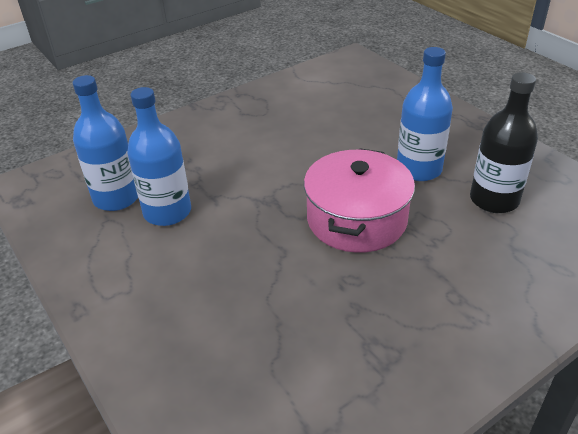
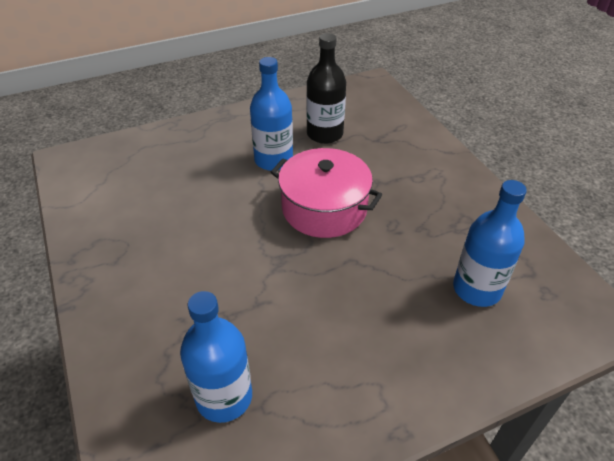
camera: 80 degrees left, 5 degrees up
(167, 212) = (268, 345): blue bottle -> blue bottle (477, 289)

